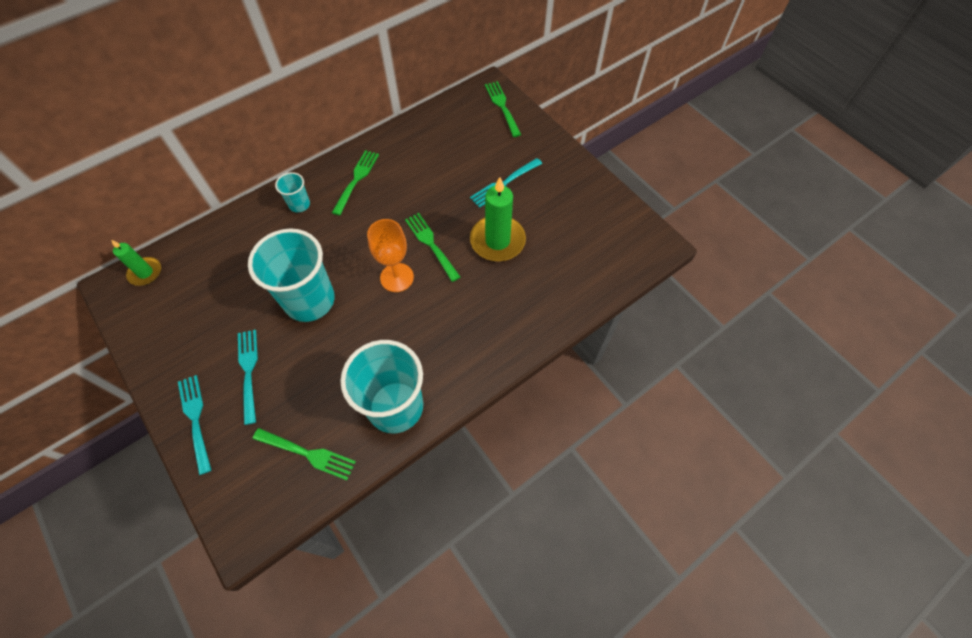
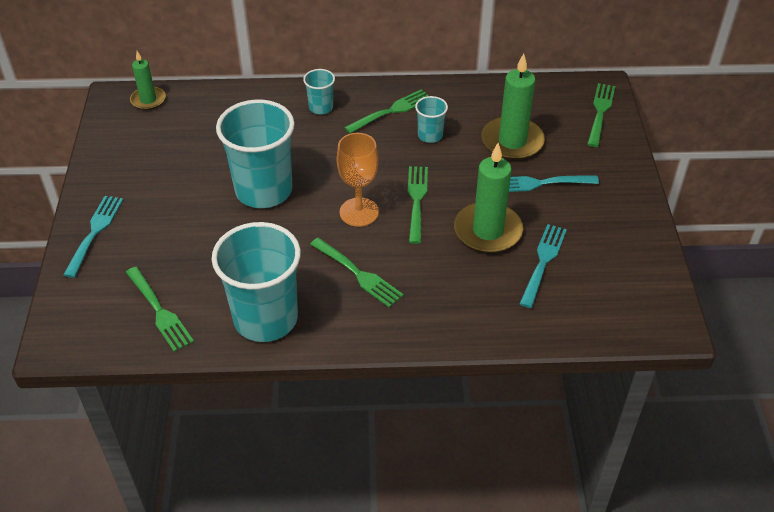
camera: 35 degrees right, 15 degrees down
(248, 371) = (166, 219): turquoise fork -> turquoise fork (543, 262)
(400, 185) = (430, 135): none -> turquoise cup
(435, 328) = (358, 274): none -> green fork
(461, 160) = (512, 141): none -> green candle

